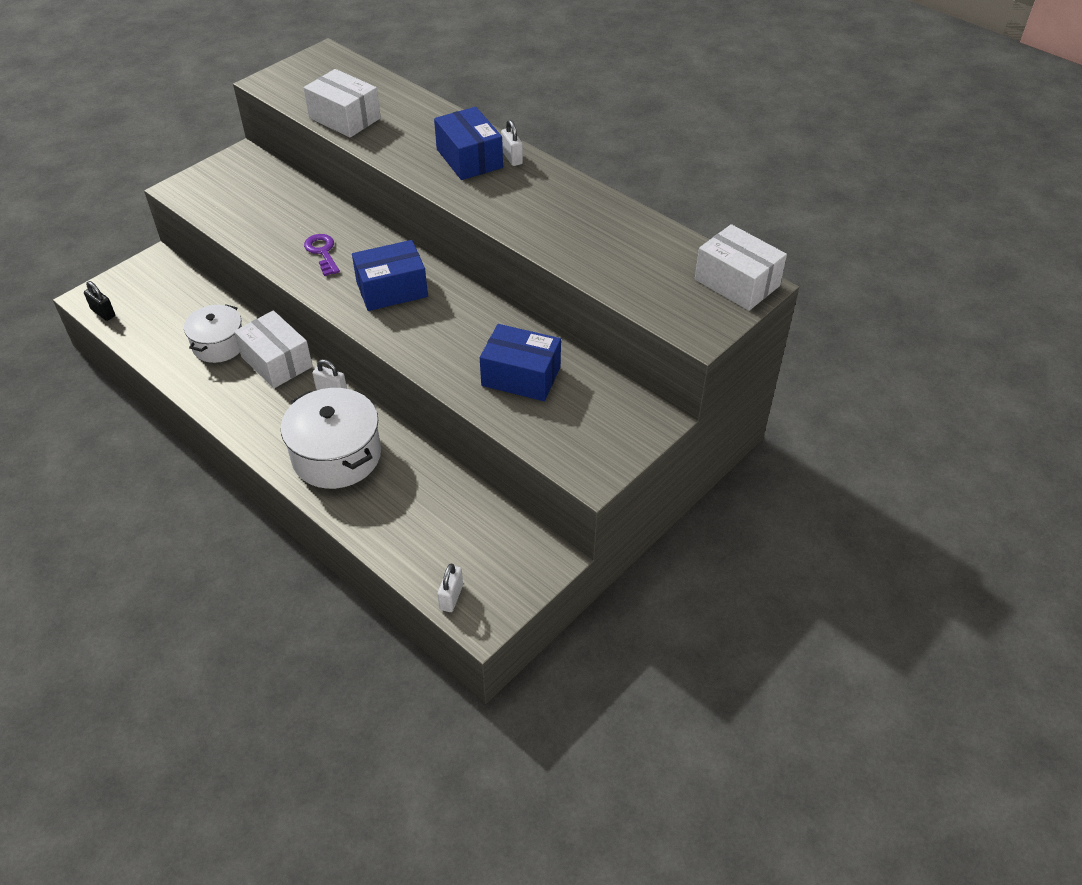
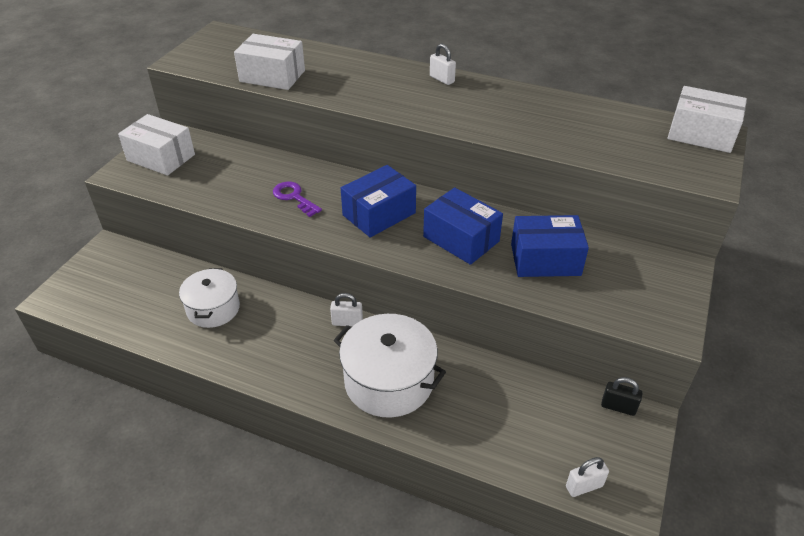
camera: 20 degrees left, 5 degrees down
(103, 313) = (76, 308): black padlock -> black padlock (618, 407)
(277, 362) = (279, 310): white box -> white box (161, 157)
(451, 597) = (584, 486): white padlock -> white padlock turned 75 degrees clockwise
(469, 158) = (406, 86): blue box -> blue box (461, 239)

